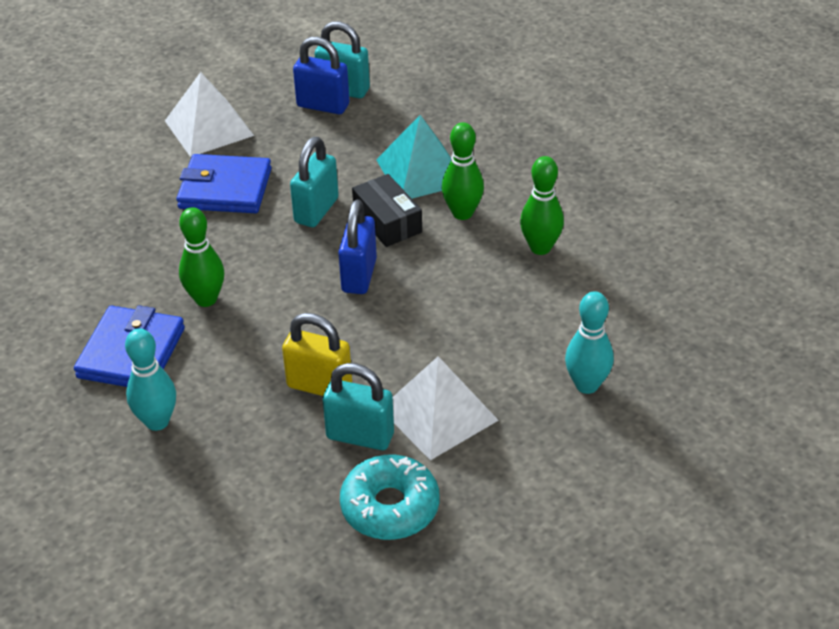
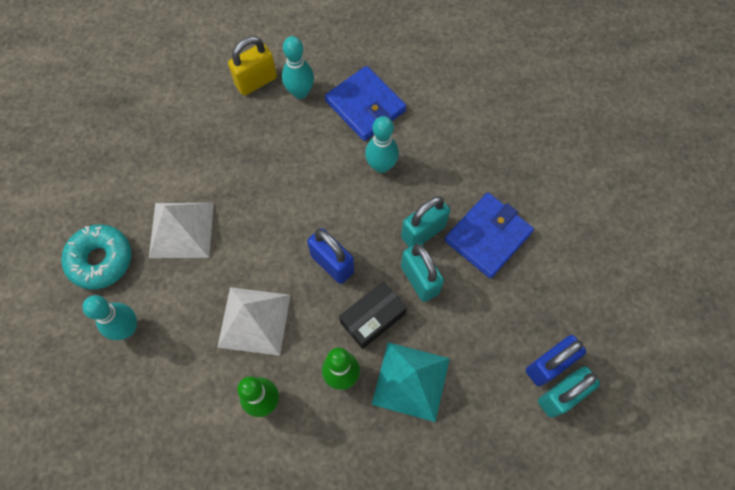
camera: 125 degrees right, 25 degrees up
(206, 299) = (381, 166): green bowling pin -> turquoise bowling pin
(209, 128) = (572, 266): white pyramid -> white pyramid (254, 320)
(319, 386) = (257, 183): yellow padlock -> yellow padlock (256, 81)
(360, 436) = (203, 180): turquoise padlock -> turquoise padlock (423, 232)
(387, 221) = (372, 318): black box -> black box turned 45 degrees counterclockwise
(390, 507) = (144, 163): turquoise donut -> turquoise donut (100, 260)

